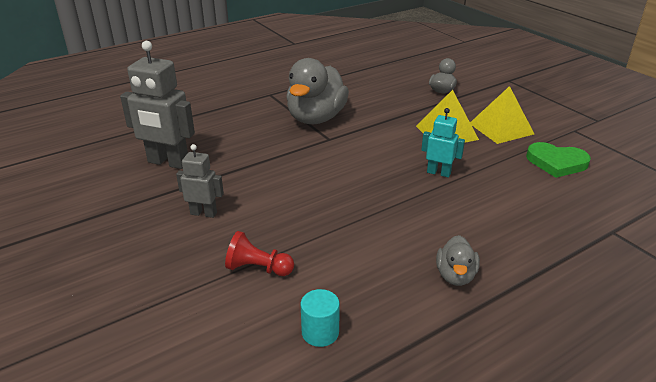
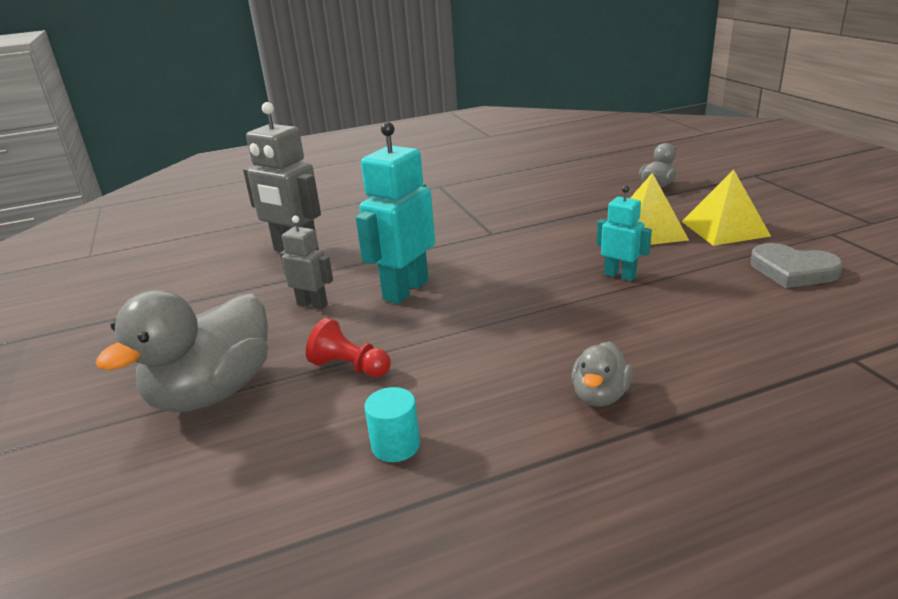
camera: 15 degrees right, 5 degrees down
(277, 195) = (405, 290): none -> turquoise robot
(316, 118) = (485, 212): grey duck -> grey duck (212, 392)
(556, 163) = (792, 270): green heart -> grey heart

